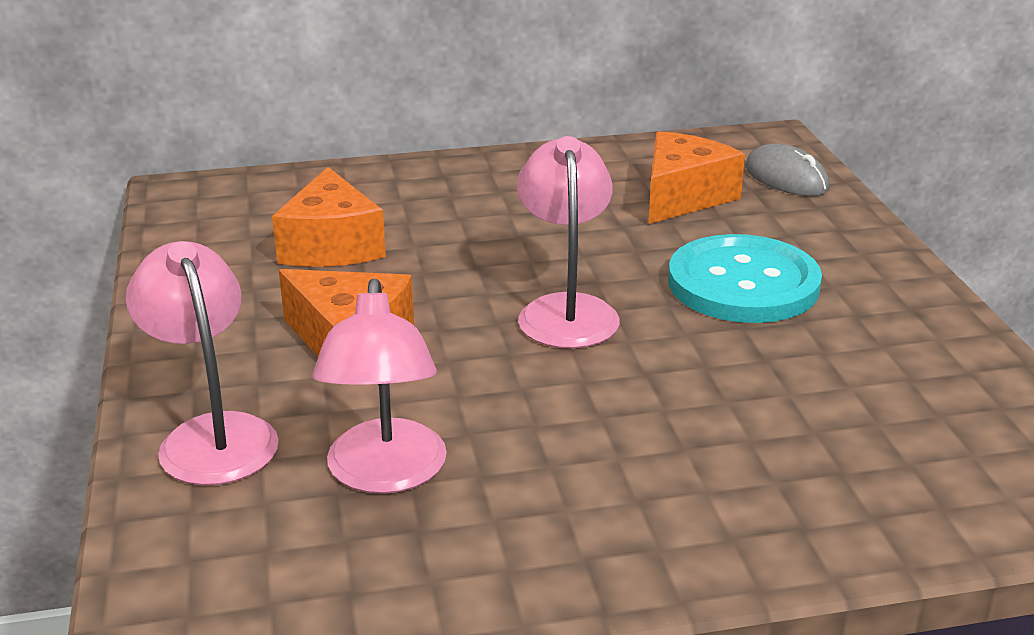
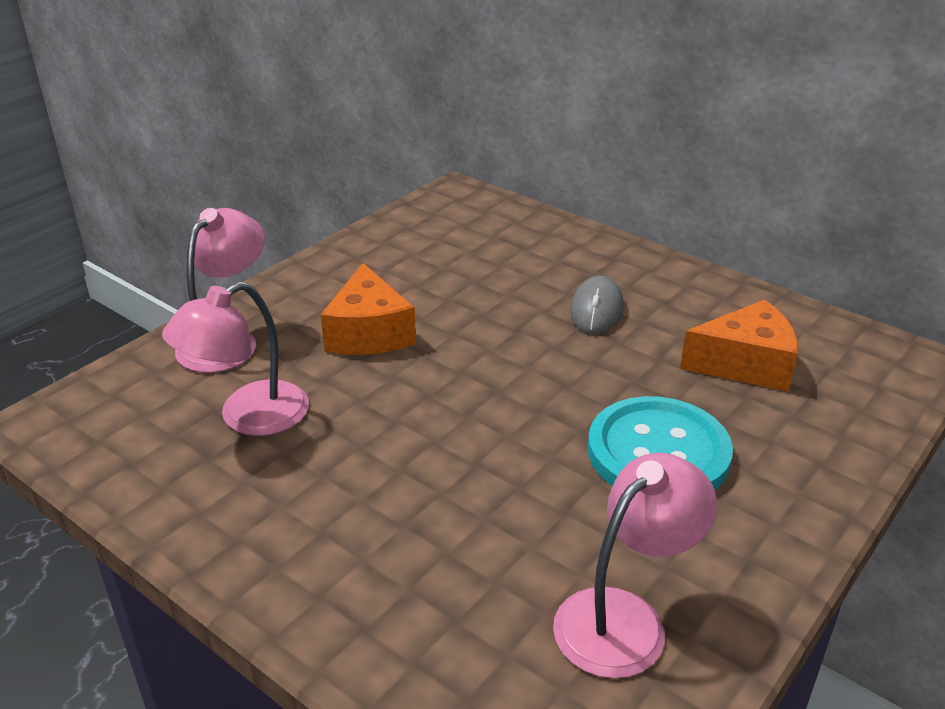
camera: 50 degrees right, 5 degrees up
(331, 245) = (467, 268): orange cheese -> none
(566, 310) = (511, 391): pink lamp -> pink lamp (625, 618)
(786, 178) = (862, 398): grey mouse -> grey mouse (596, 310)

